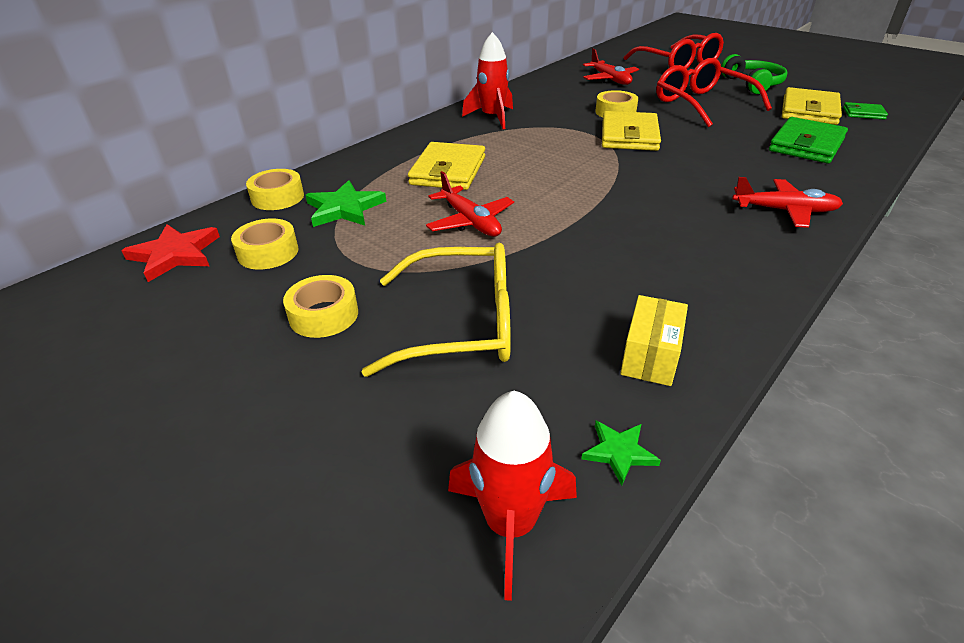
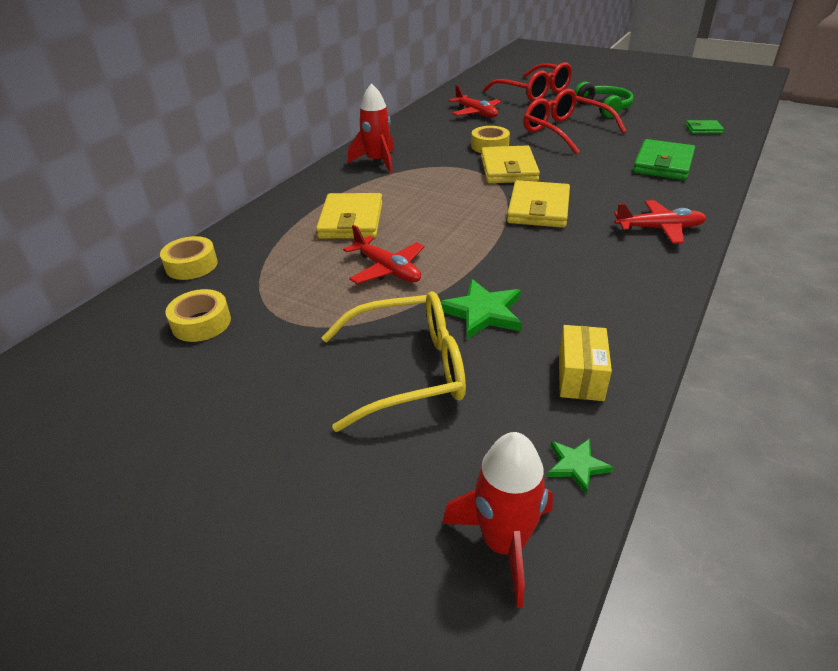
camera: 10 degrees left, 0 degrees up
(175, 254) = (107, 337): red star -> none
(324, 315) = (277, 378): yellow tape -> none
(344, 208) = (262, 269): green star -> green star (483, 312)
(809, 111) = (658, 130): yellow wallet -> yellow wallet (538, 208)

